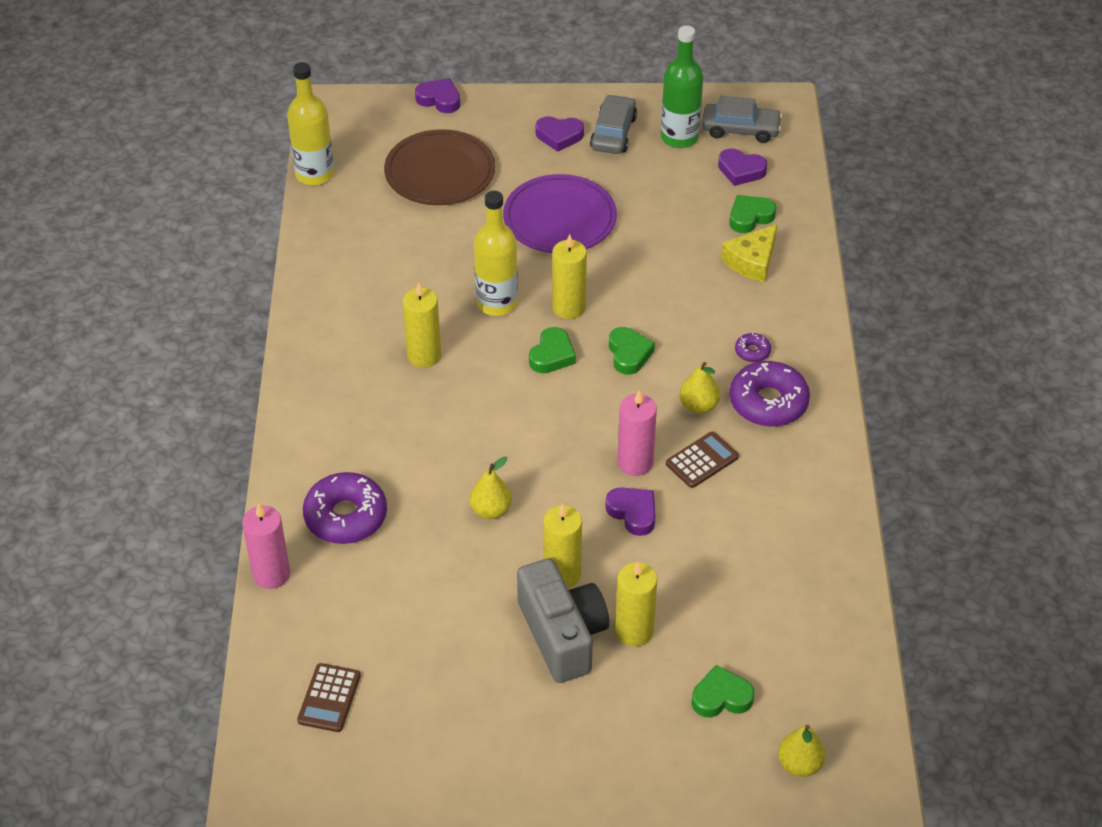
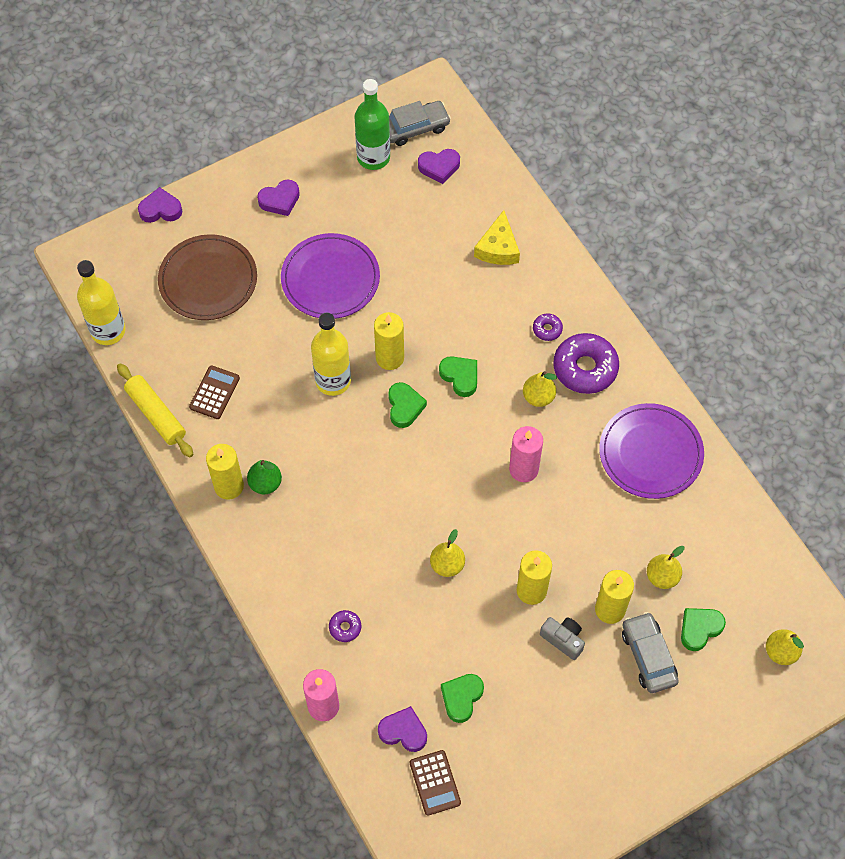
camera: 30 degrees left, 15 degrees up
(305, 258) = (156, 414): none -> yellow rolling pin
(346, 516) = (345, 627): purple donut -> purple donut, size x0.46
(364, 359) = (265, 483): none -> green pear
(424, 355) = (309, 457): yellow candle -> yellow candle (229, 486)
(562, 634) = (563, 639): grey camera -> grey camera, size x0.50
(613, 133) = (320, 177): grey car -> grey car (648, 656)
(633, 513) = (549, 513): purple heart -> purple heart (403, 731)
(702, 460) = (569, 442): brown calculator -> brown calculator (214, 392)
(714, 628) = (662, 577): none -> yellow pear
(750, 217) = (472, 208): green heart -> green heart (461, 698)
(785, 509) = (650, 453): none -> purple plate

